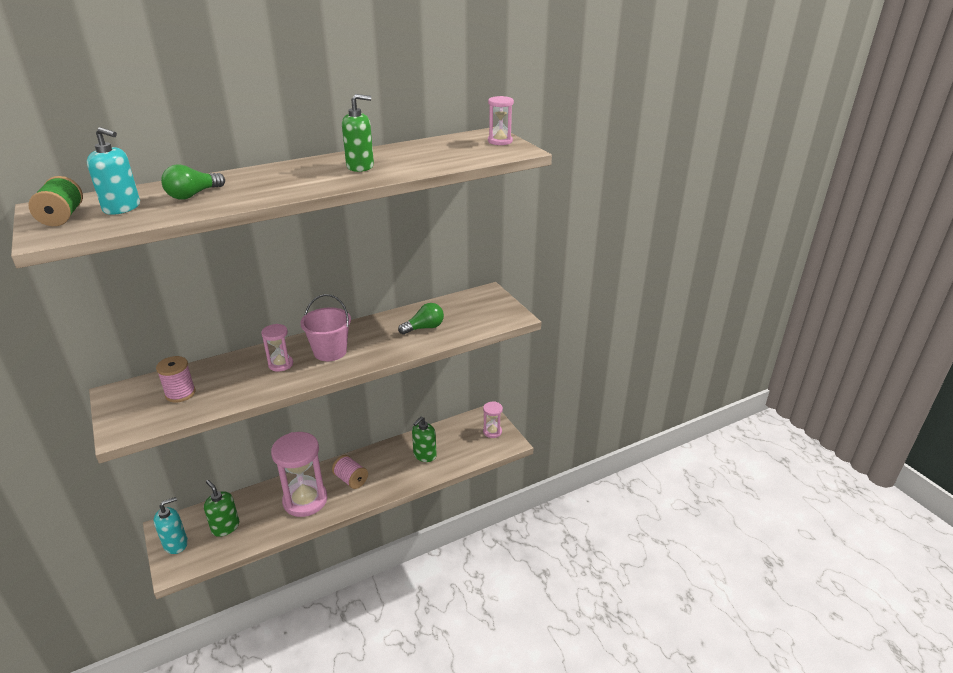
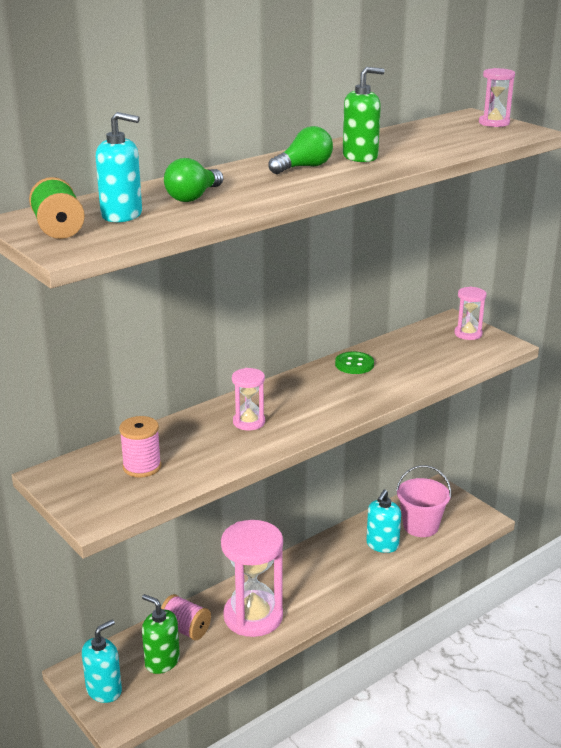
camera: 10 degrees left, 5 degrees down
(330, 352) = (302, 402): pink bucket -> pink bucket (420, 526)
(351, 479) = (301, 585): pink spool -> pink spool (185, 629)
(389, 323) = (354, 364): none -> green button
(424, 328) = (402, 366): green light bulb -> green light bulb (303, 167)
(424, 455) = (382, 545): green soap dispenser -> turquoise soap dispenser
(492, 431) = (454, 508): pink hourglass -> pink hourglass (468, 334)

